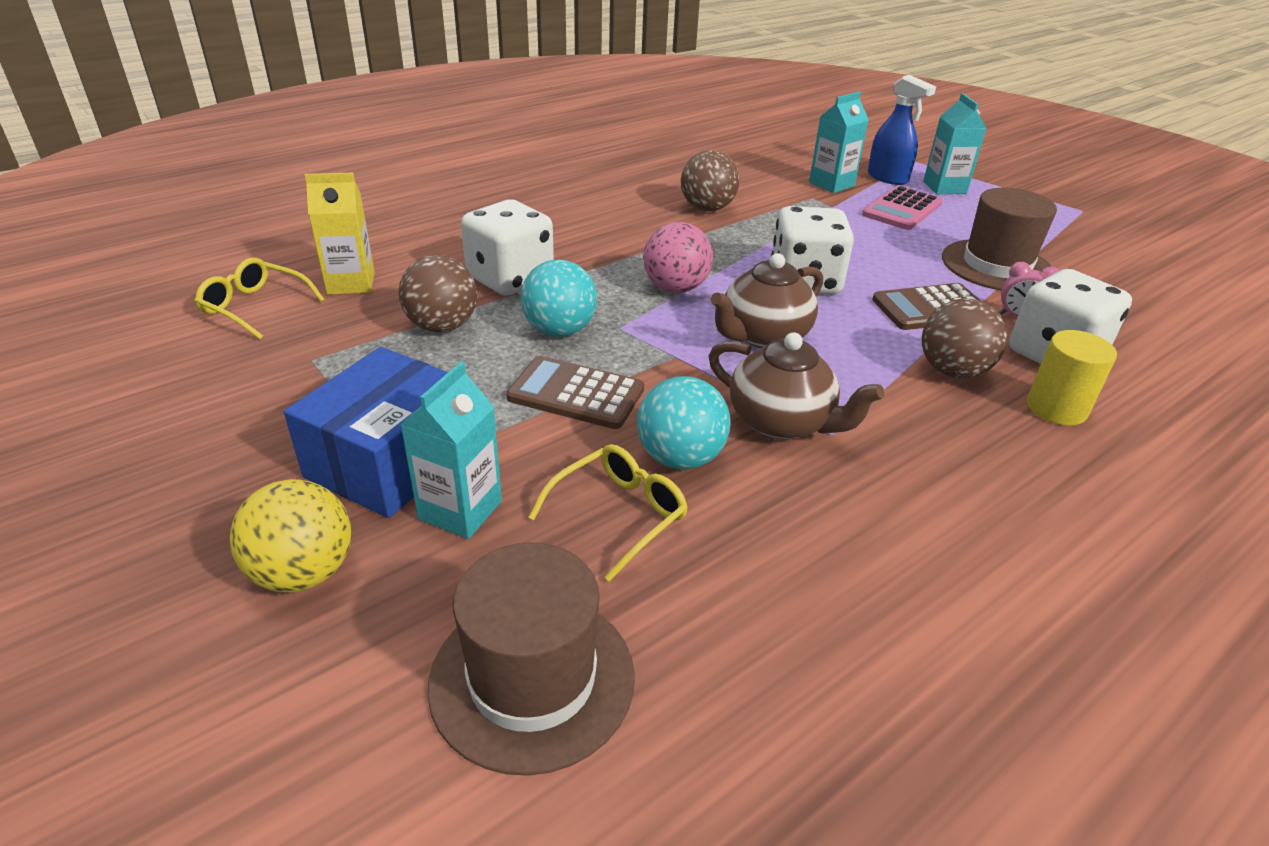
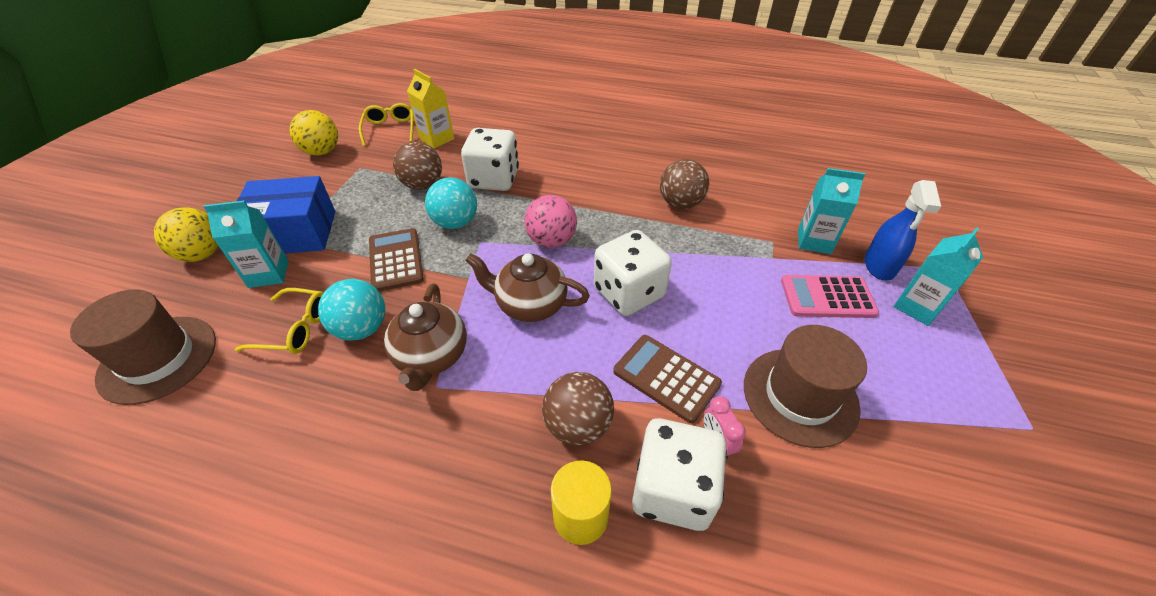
camera: 55 degrees right, 10 degrees up
(204, 378) = (322, 152): none -> yellow ball

